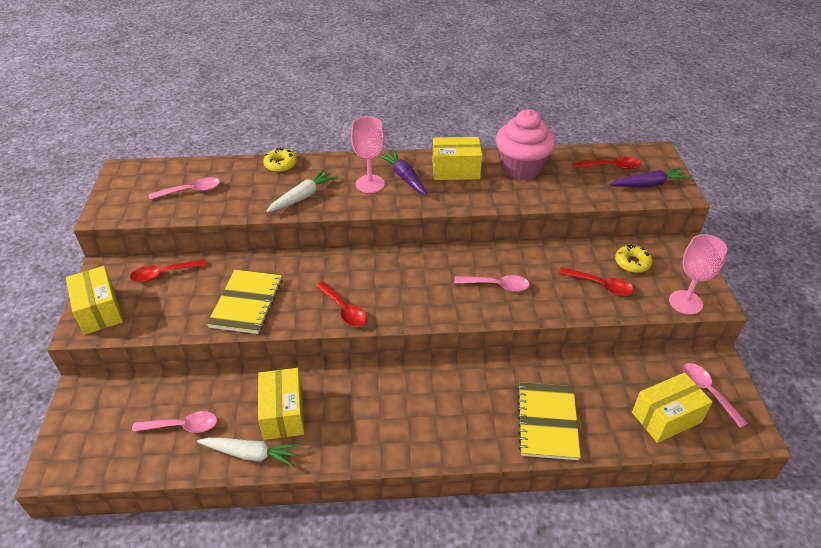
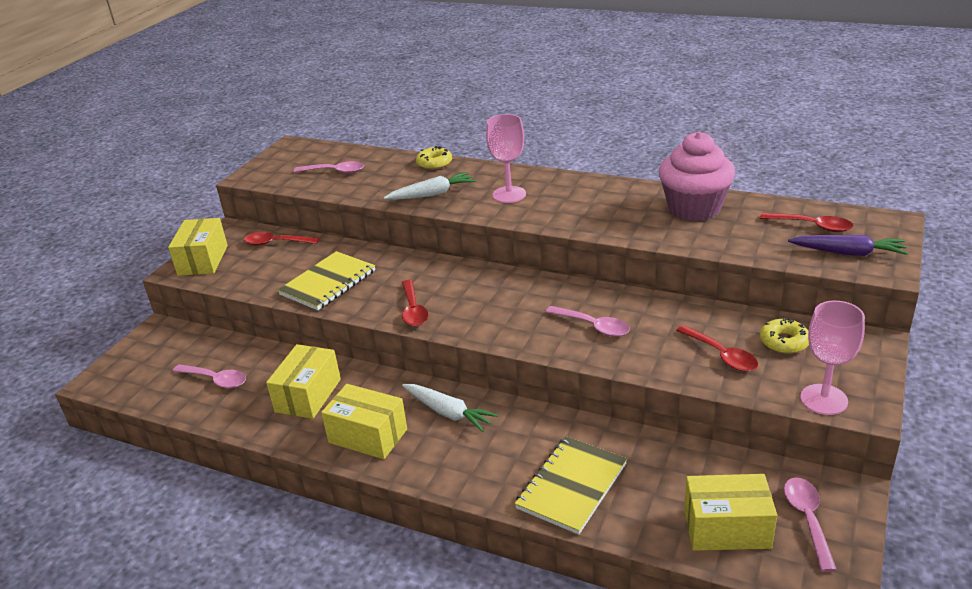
camera: 30 degrees right, 10 degrees down
(250, 454) = (254, 420): white carrot -> white carrot (448, 412)
(404, 177) = (550, 195): purple carrot -> none
(455, 170) = (613, 198): yellow box -> yellow box (368, 436)

